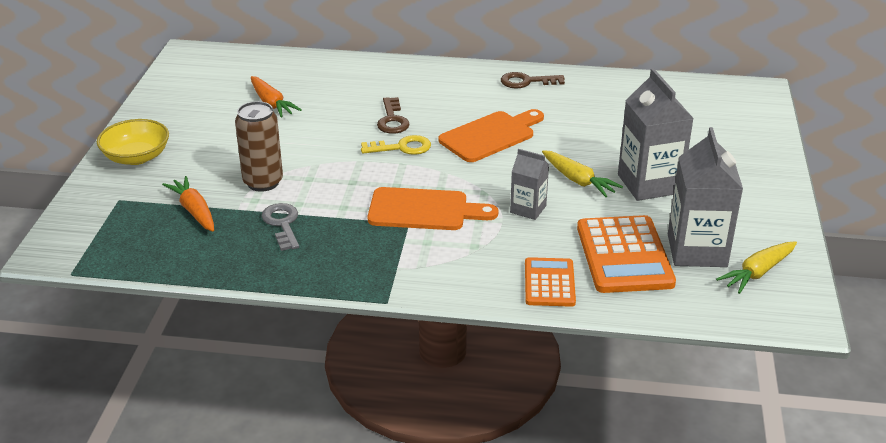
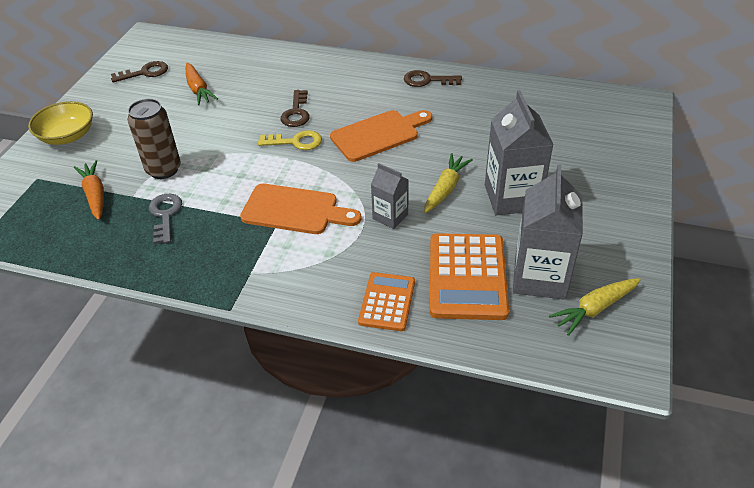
camera: 10 degrees right, 10 degrees up
(202, 90) = (145, 73): none -> brown key
(578, 180) = (445, 189): yellow carrot -> yellow carrot turned 120 degrees counterclockwise

